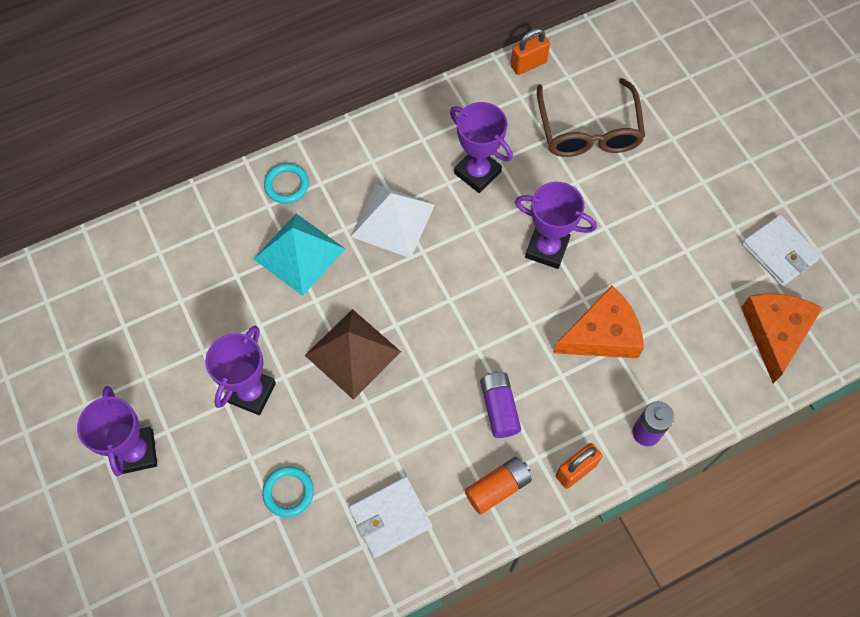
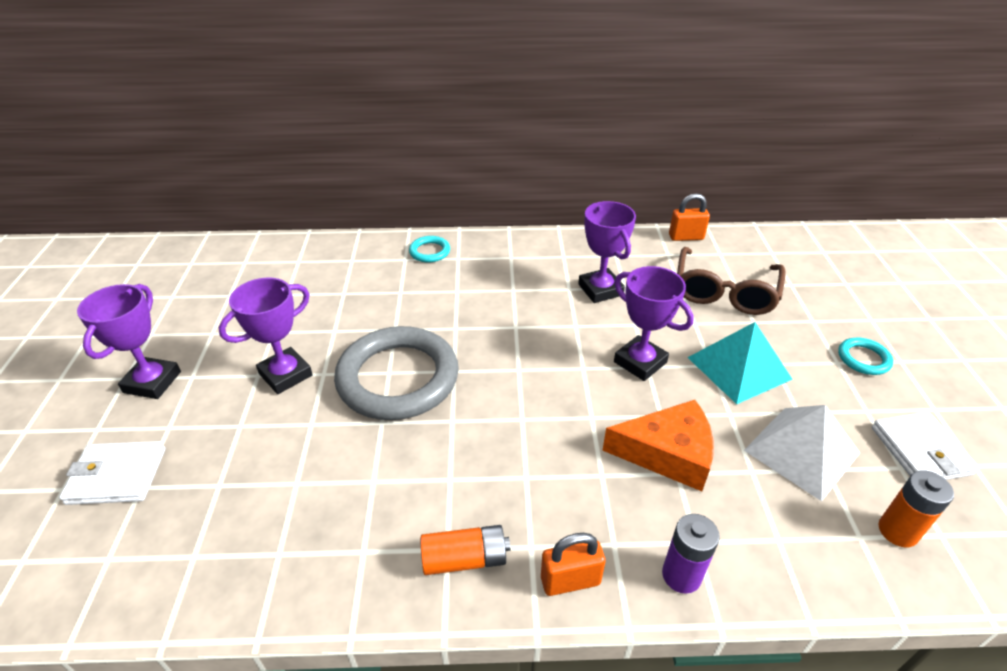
camera: 25 degrees right, 25 degrees down
(288, 492) = (248, 468): turquoise ring -> turquoise ring (863, 359)
(299, 253) = (406, 295): turquoise pyramid -> turquoise pyramid (739, 368)
(352, 353) = (398, 378): brown pyramid -> grey ring
(390, 518) = (327, 538): white wallet -> white wallet (117, 476)
(392, 220) = (502, 298): white pyramid -> white pyramid (801, 451)
(499, 408) = (514, 479): purple battery -> none
(775, 333) = (897, 531): orange cheese -> orange battery

